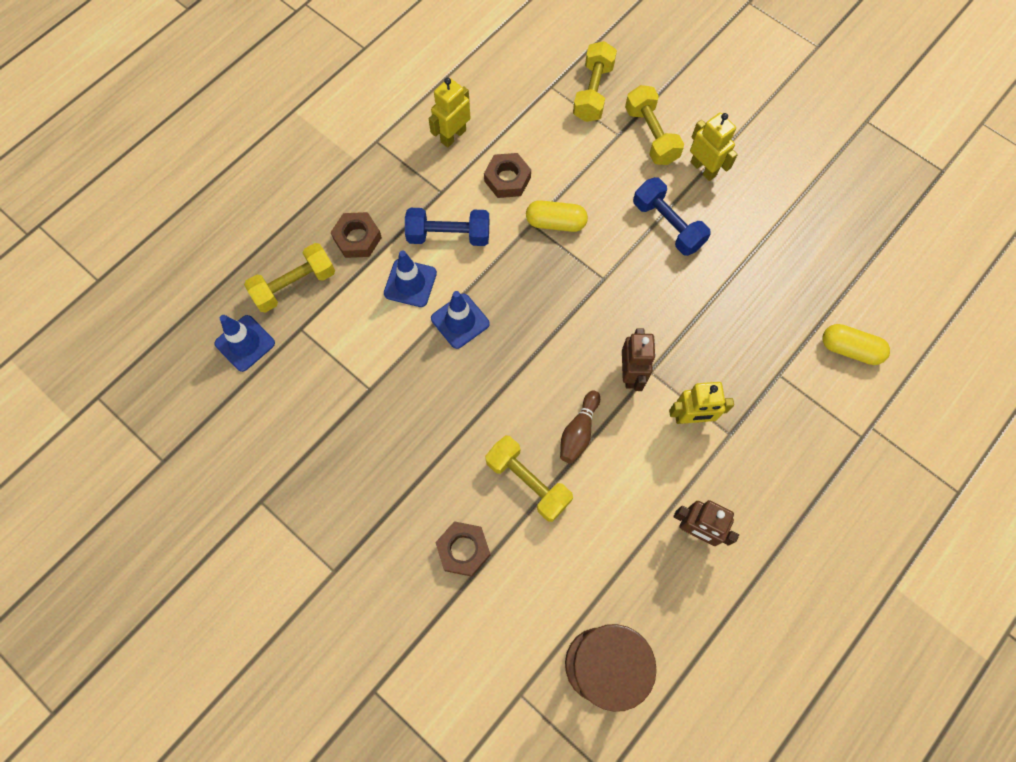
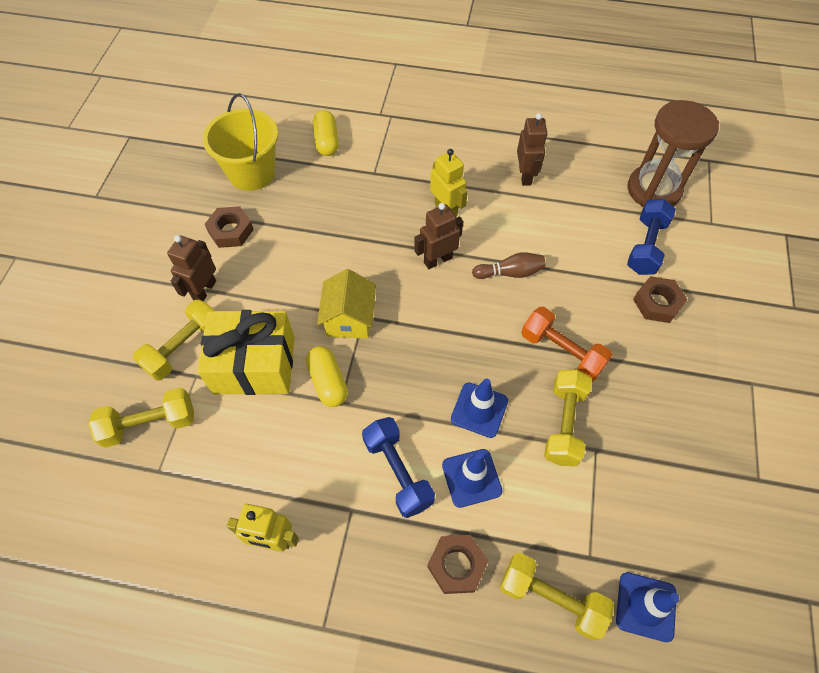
camera: 120 degrees left, 10 degrees down
(469, 422) = (561, 351): none -> orange dumbbell
(507, 179) = (301, 451): brown nut -> brown nut (231, 231)
(528, 482) = (574, 287): yellow dumbbell -> yellow dumbbell (564, 424)
(604, 177) = (254, 365): none -> yellow gift
(608, 266) = (349, 319): none -> yellow house
(667, 225) = (280, 293): blue dumbbell -> blue dumbbell (646, 246)
(703, 169) = (204, 290): yellow robot -> brown robot
(835, 259) = (252, 173): none -> yellow bucket

